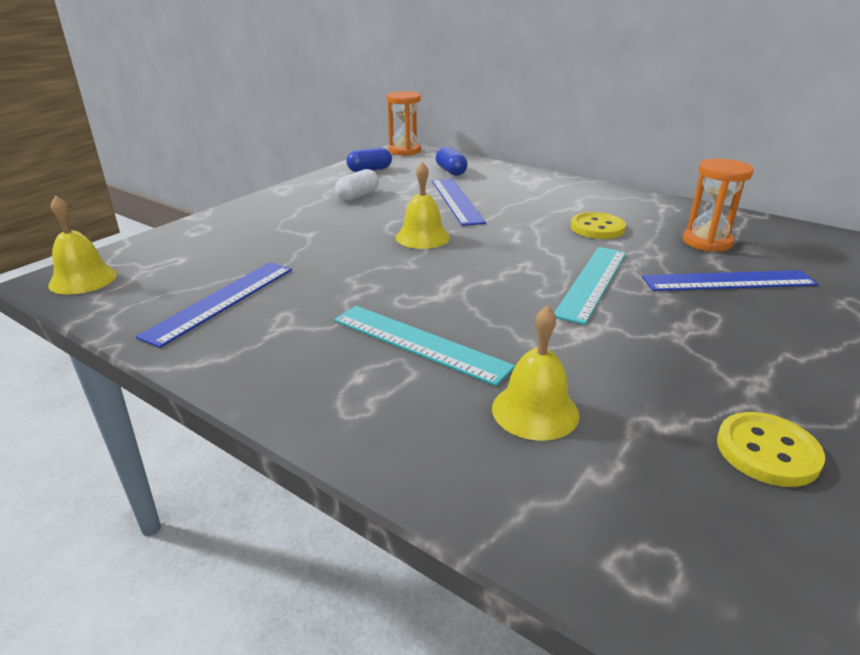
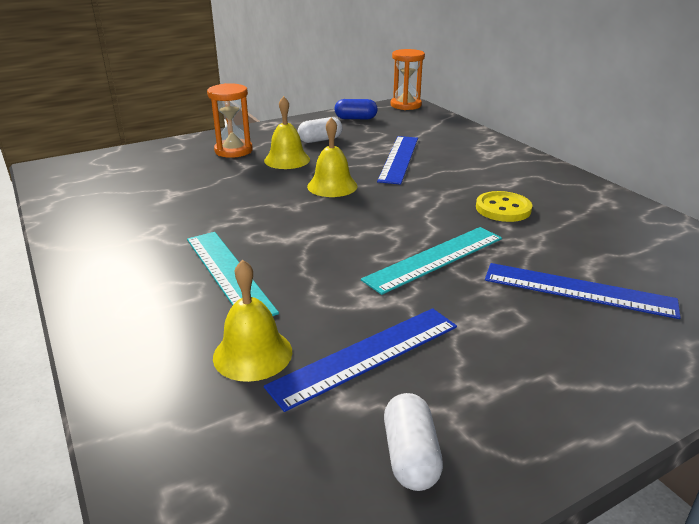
camera: 25 degrees right, 0 degrees up
(83, 279) = (64, 170): yellow bell -> yellow bell (287, 160)
(221, 301) = (130, 206): blue ruler -> blue ruler (366, 356)
(451, 171) = (426, 130): blue capsule -> none
(707, 242) = (605, 246): orange hourglass -> orange hourglass (233, 151)
(767, 451) = (410, 456): yellow button -> white capsule

